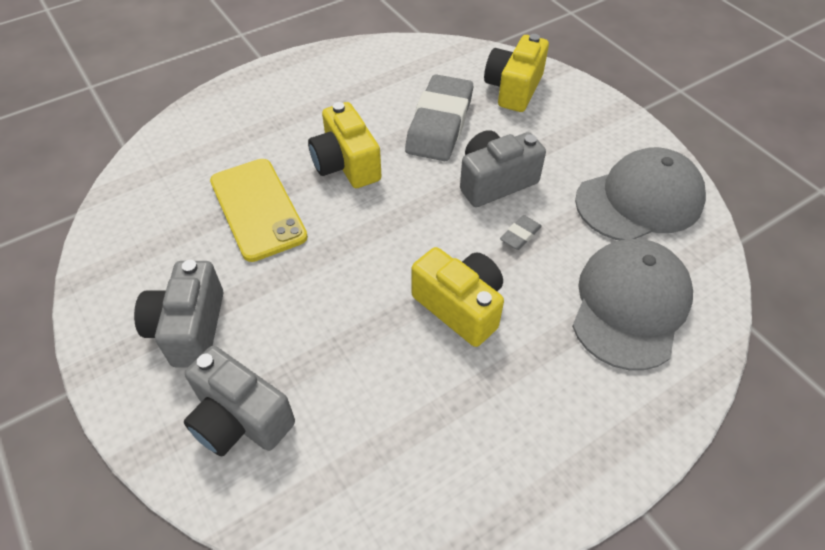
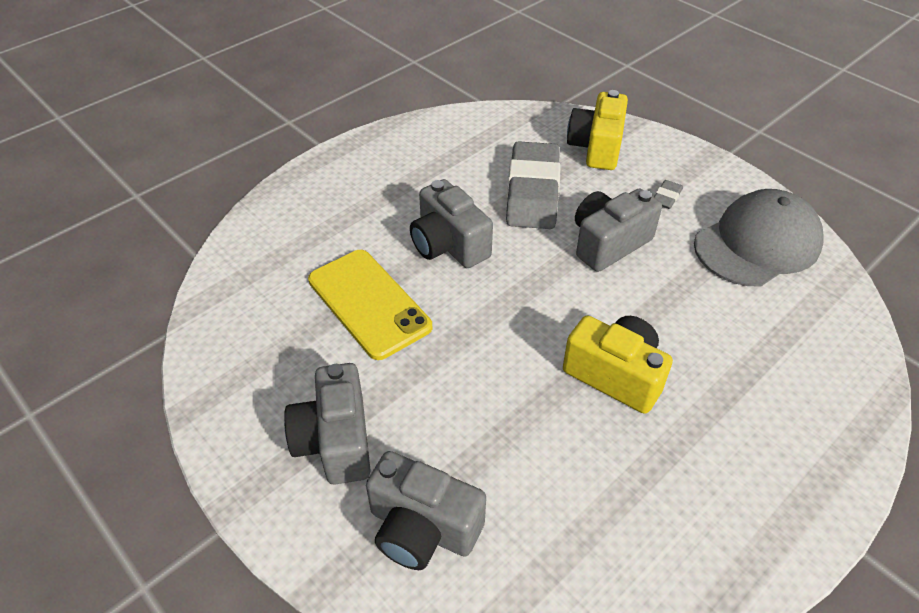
camera: 10 degrees left, 5 degrees down
(346, 164) = (448, 245): yellow camera -> grey camera
(520, 235) = (652, 294): grey eraser -> grey eraser (666, 197)
(630, 305) = (783, 349): grey cap -> none

